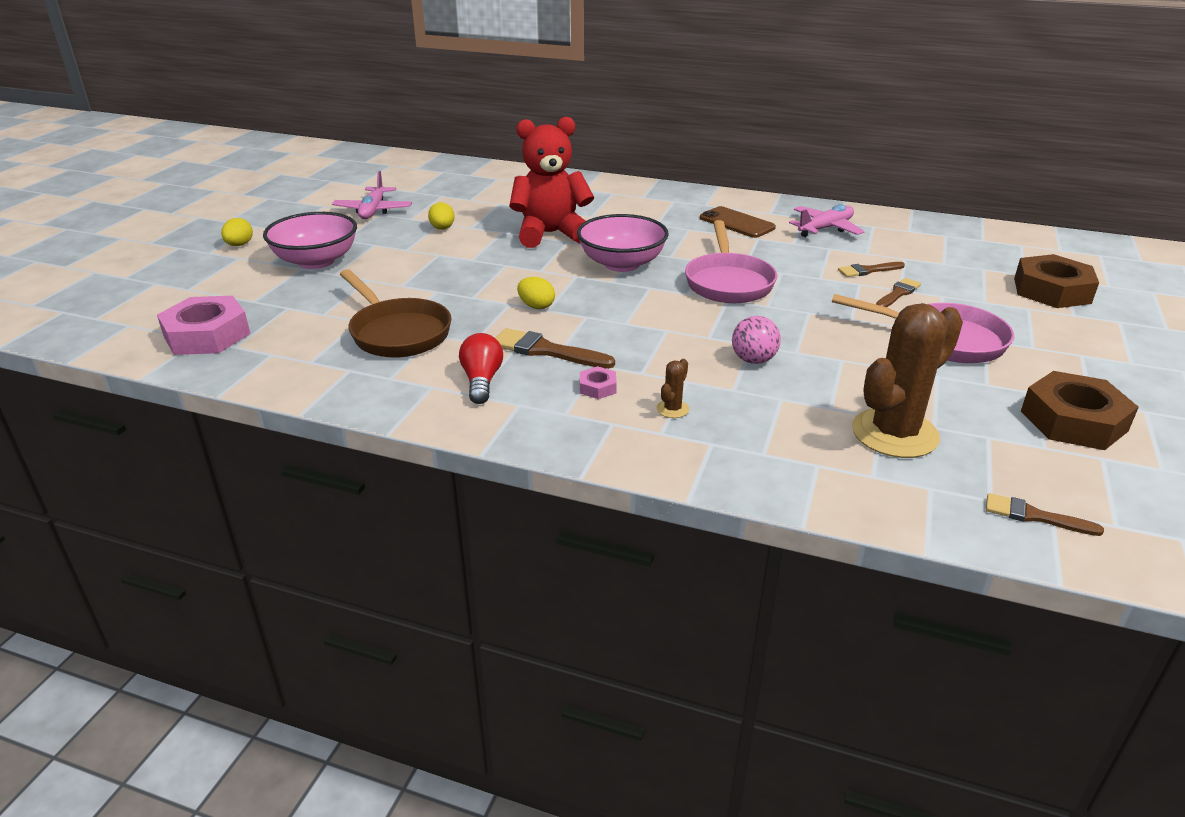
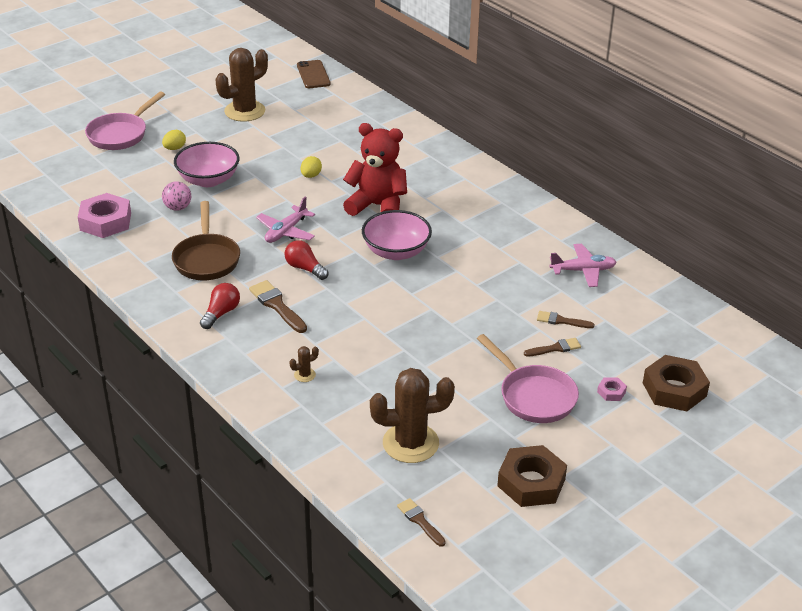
camera: 30 degrees right, 5 degrees up
(299, 197) = (245, 111): none -> brown cactus
(373, 210) = (281, 141): pink plane -> pink plane (286, 231)
(536, 306) = (305, 268): yellow egg -> red light bulb
(597, 387) = (279, 343): pink nut -> pink nut (611, 392)
(728, 282) = (449, 294): pink pan -> pink pan (120, 134)
(737, 223) = (522, 241): brown phone -> brown phone (313, 75)
(753, 360) = (390, 361): pink ball -> pink ball (178, 208)

